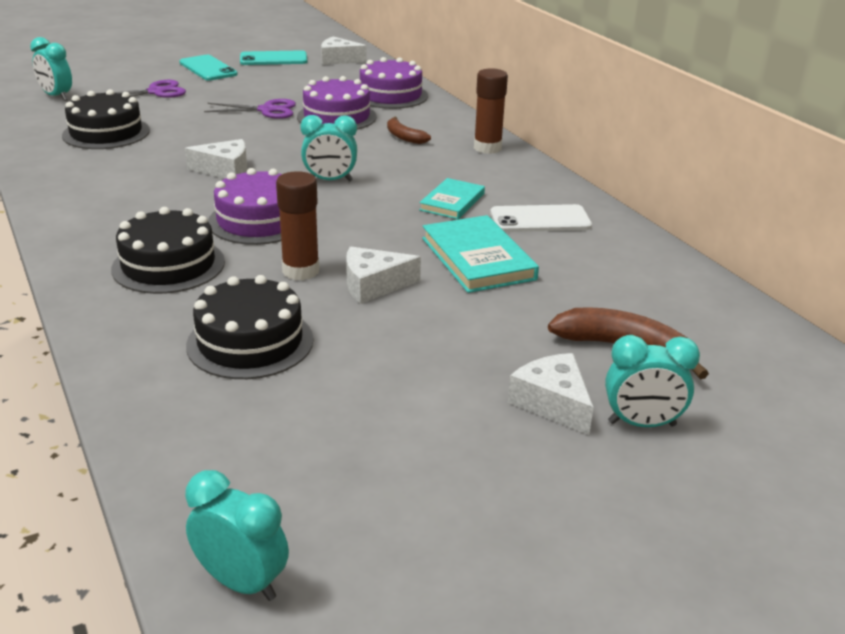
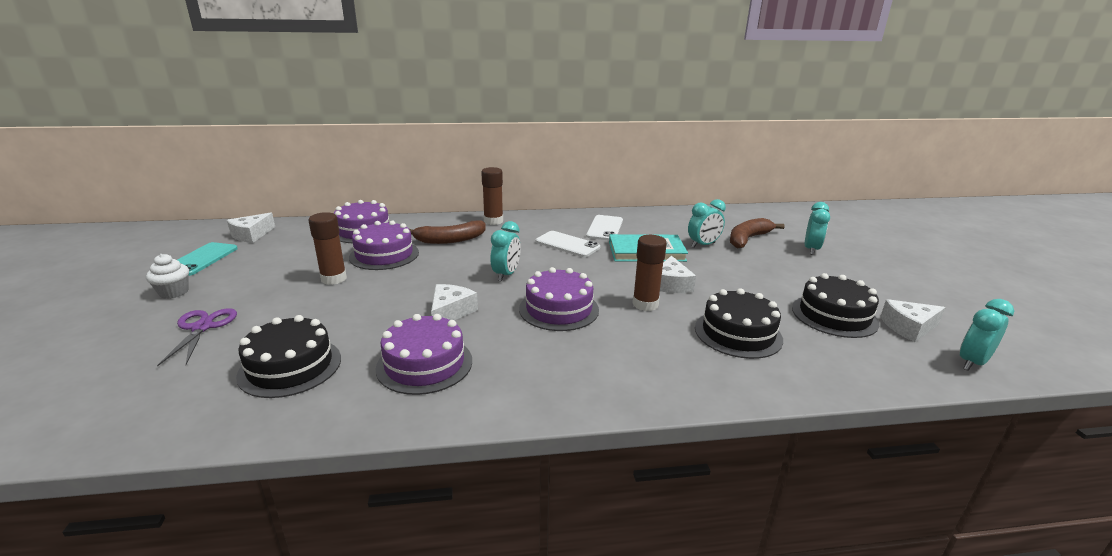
camera: 70 degrees left, 5 degrees down
(57, 97) = (113, 397): turquoise clock -> turquoise clock (703, 245)
(123, 178) = (424, 364): none -> purple cake
(168, 265) = (618, 354): black cake -> black cake (834, 315)
(208, 68) = (174, 292): turquoise phone -> white cupcake
(267, 110) = (334, 279): purple scissors -> brown glue stick
(404, 137) = (450, 240): brown banana -> brown banana, size x1.65
(452, 202) = (567, 244): turquoise book -> white phone
(552, 402) = (796, 263): white cheese -> white cheese (908, 327)

